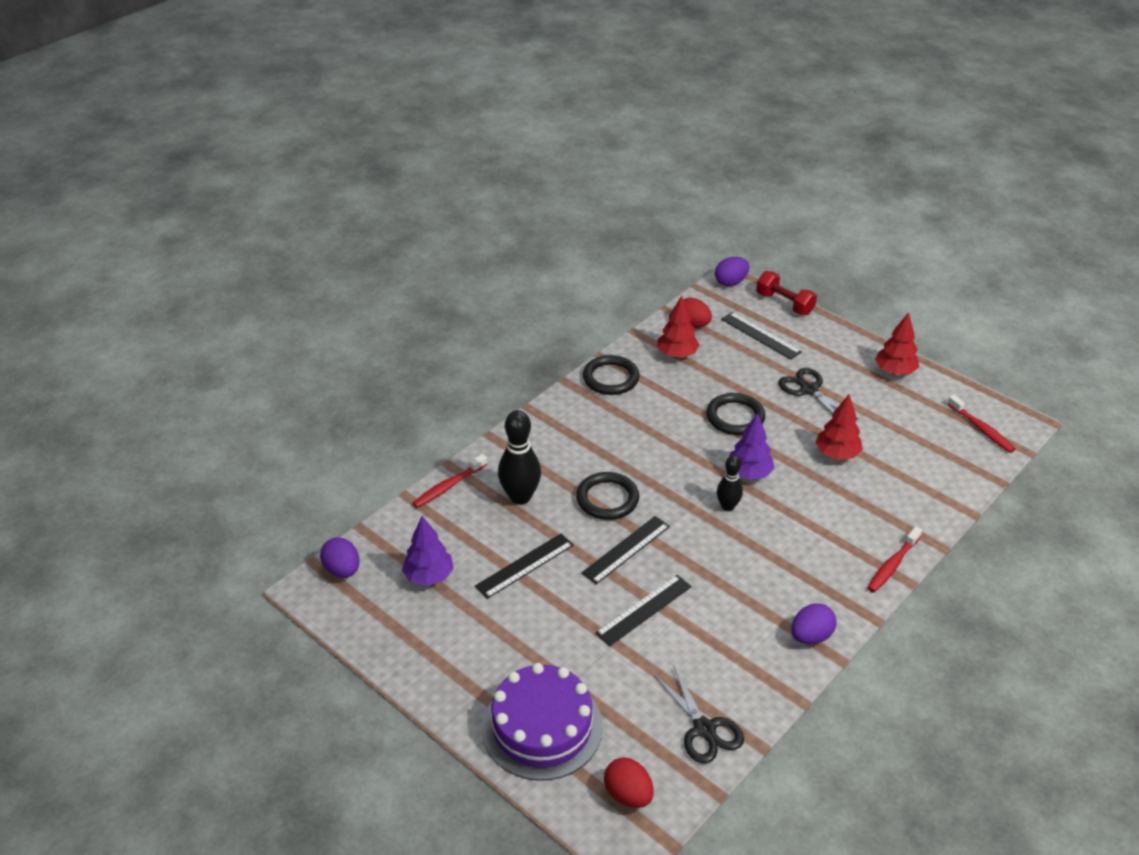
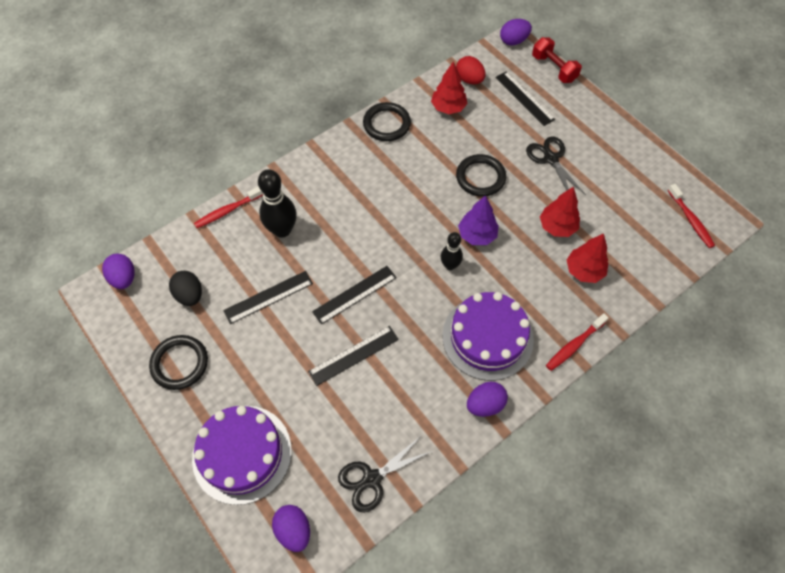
camera: 10 degrees right, 20 degrees up
(429, 576) = (190, 295): purple tree -> black egg
(607, 499) = (352, 243): black ring -> black ring (180, 363)
(628, 794) = (294, 530): red egg -> purple egg
(704, 729) = (372, 479): black scissors -> black scissors turned 75 degrees clockwise
(793, 570) = (487, 337): none -> purple cake
(894, 371) = (630, 150): red tree -> red tree (584, 271)

